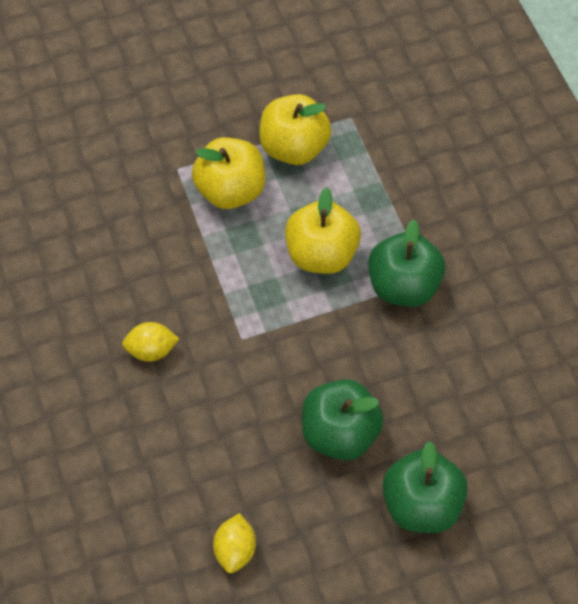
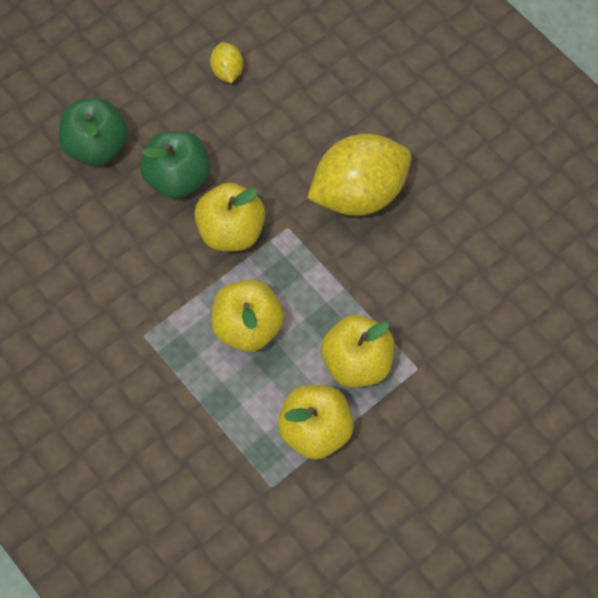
camera: 160 degrees right, 5 degrees up
(152, 350) = (358, 193): yellow lemon -> yellow lemon, size x2.25
(302, 354) = (231, 231): none -> yellow apple
(403, 285) = (163, 321): green apple -> none

